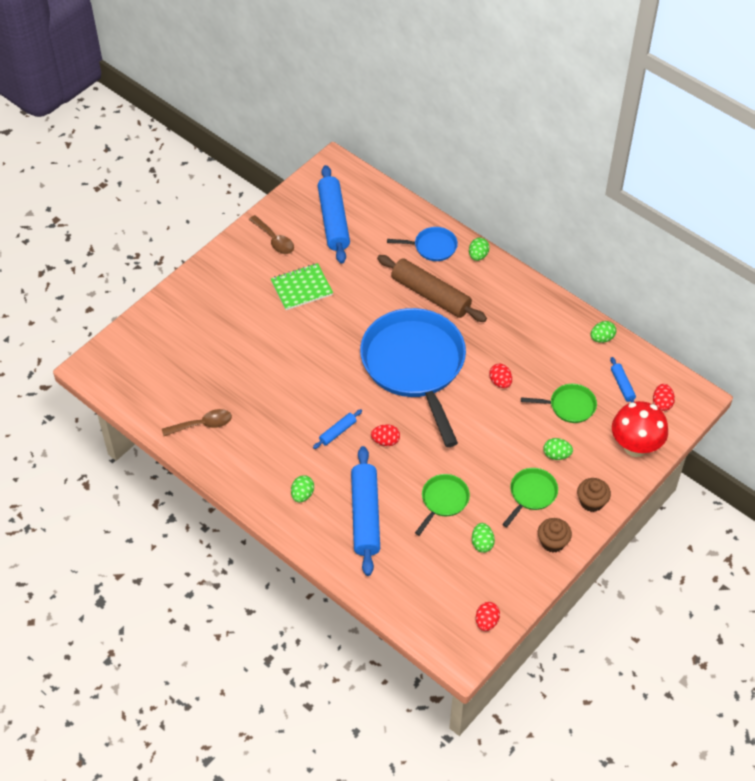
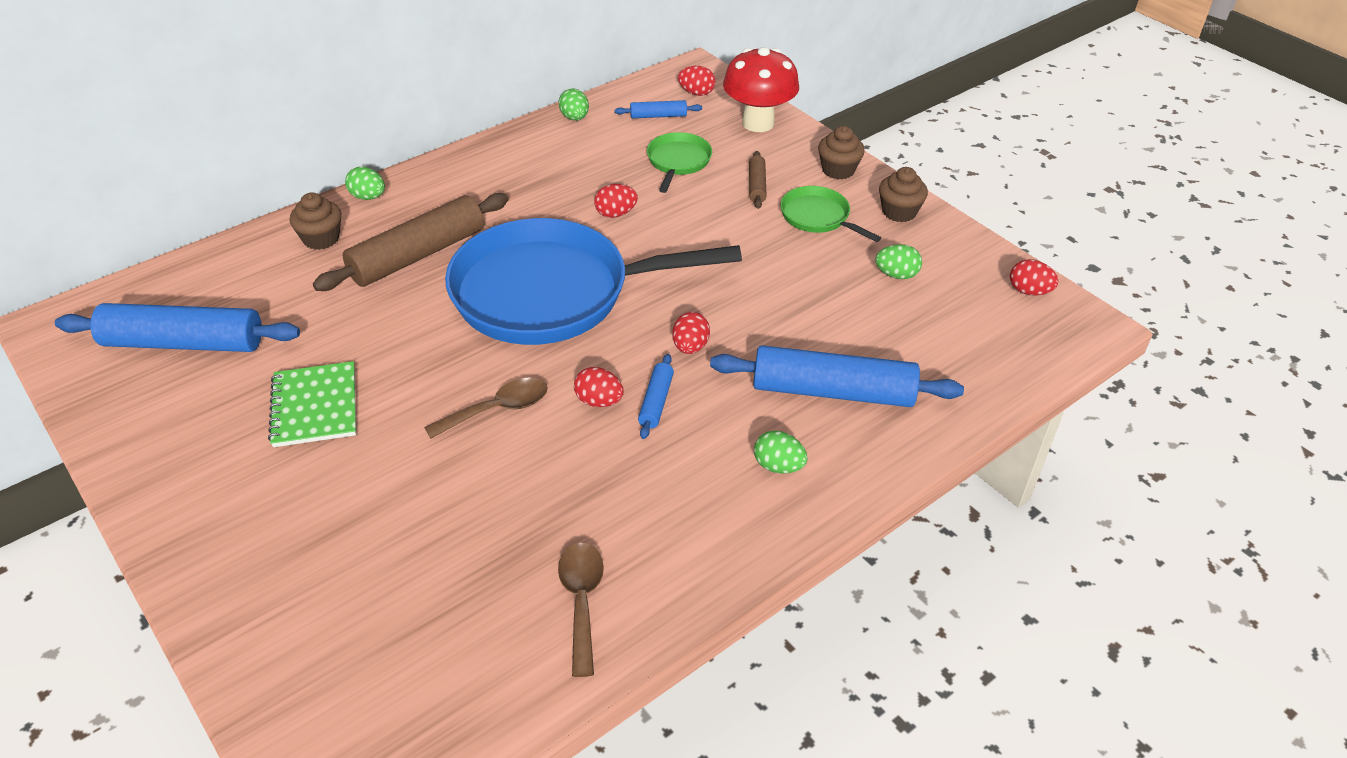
camera: 80 degrees left, 10 degrees down
(274, 240) = (174, 430): brown spoon -> brown spoon (497, 409)
(332, 406) = (599, 401): none -> red egg
(337, 432) = (656, 402): blue rolling pin -> blue rolling pin turned 45 degrees clockwise
(432, 247) = (321, 239): blue pan -> brown cupcake
(443, 501) = (816, 301): green pan -> none
(556, 455) = (756, 185): green egg -> brown rolling pin

